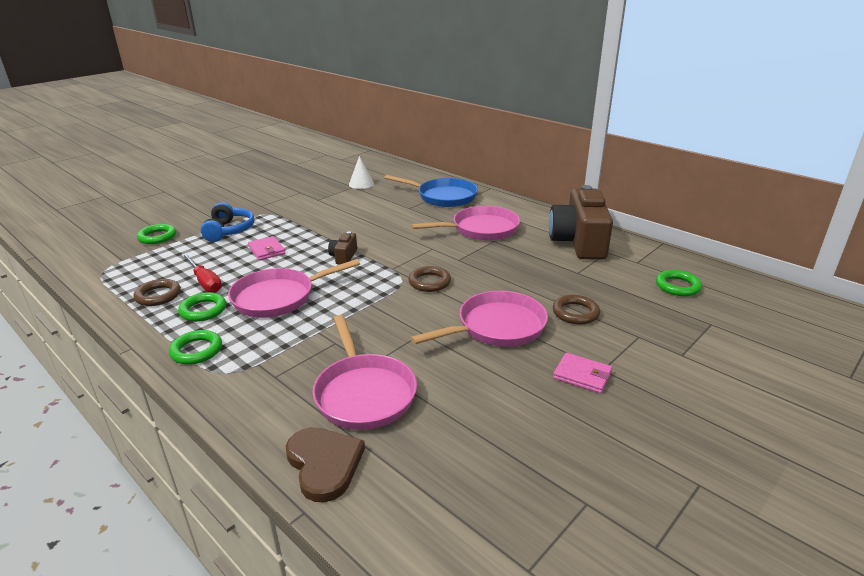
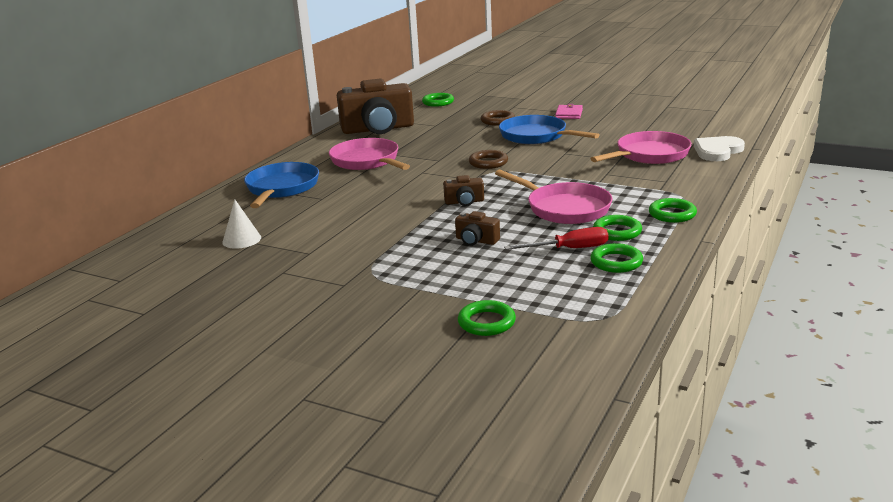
camera: 105 degrees left, 5 degrees down
(158, 296) = (616, 262): brown ring -> green ring
(204, 282) = (569, 249): red screwdriver -> red screwdriver turned 45 degrees clockwise
(229, 231) = (438, 279): blue headphones -> none
(266, 250) = (476, 240): pink wallet -> brown camera
(324, 464) = (717, 151): brown heart -> white heart
(496, 327) = (536, 136): pink pan -> blue pan

